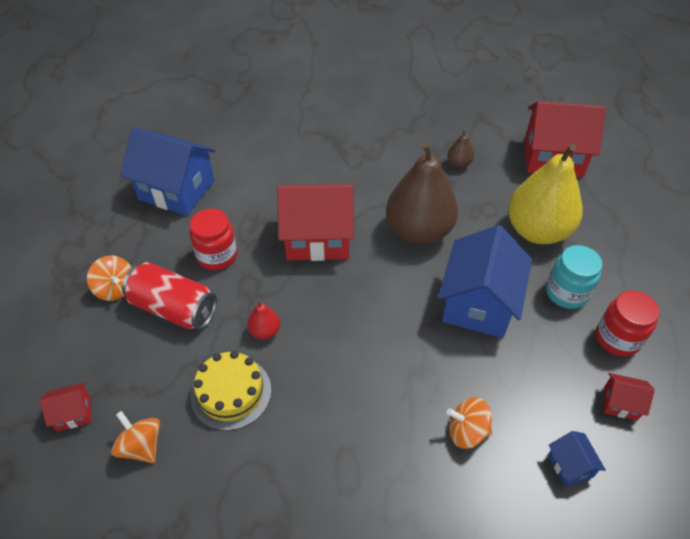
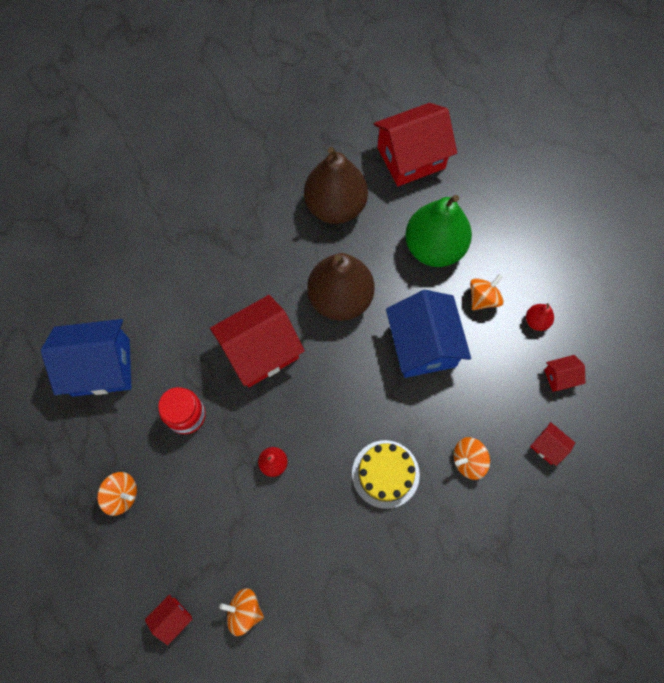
camera: 30 degrees left, 20 degrees up
(174, 308) = (185, 485): red can -> none
(231, 392) = (282, 530): yellow cake -> yellow cake (385, 474)
(458, 164) = (335, 206): brown pear -> brown pear, size x2.41
(537, 231) = (434, 247): yellow pear -> green pear
(566, 293) = (483, 298): turquoise jar -> orange spinning top
(570, 465) = (548, 446): blue house -> red house
(617, 338) = (536, 321): red jar -> red pear

